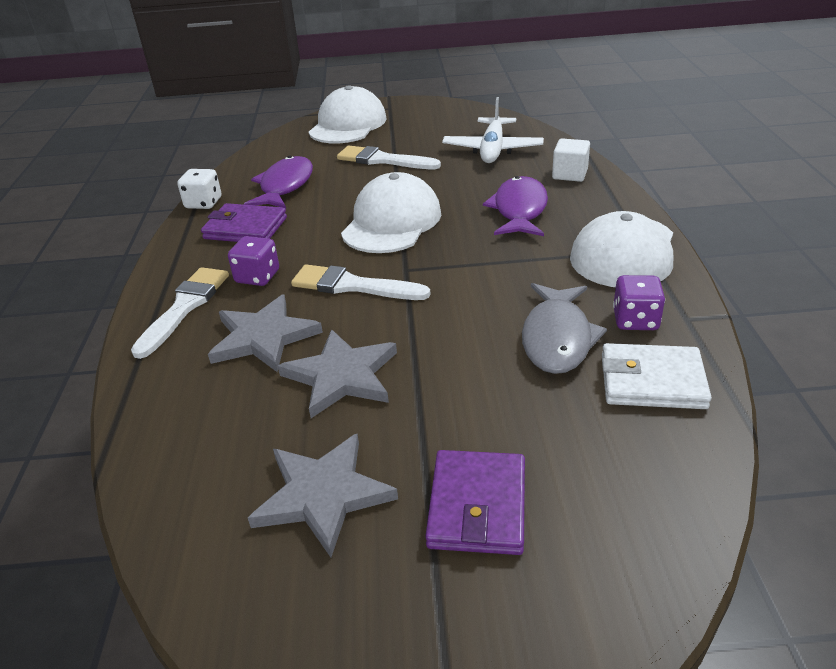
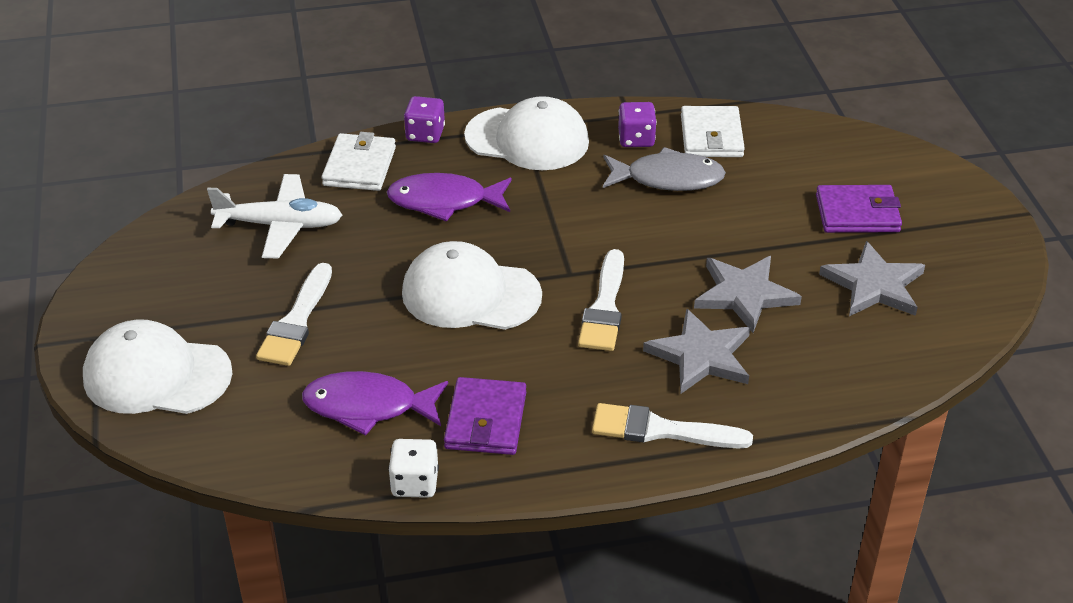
camera: 100 degrees left, 5 degrees up
(257, 277) = (595, 384): purple dice -> purple dice (425, 134)
(570, 174) = (359, 166): white cube -> white wallet

